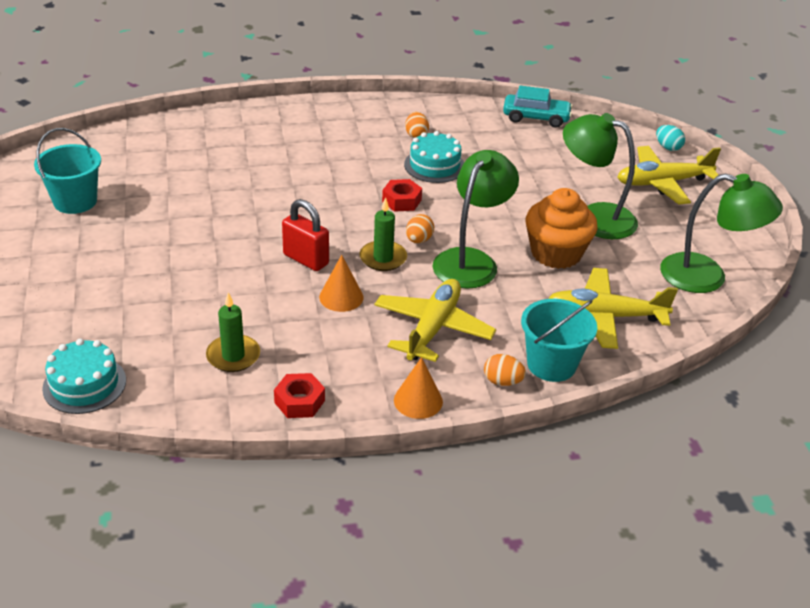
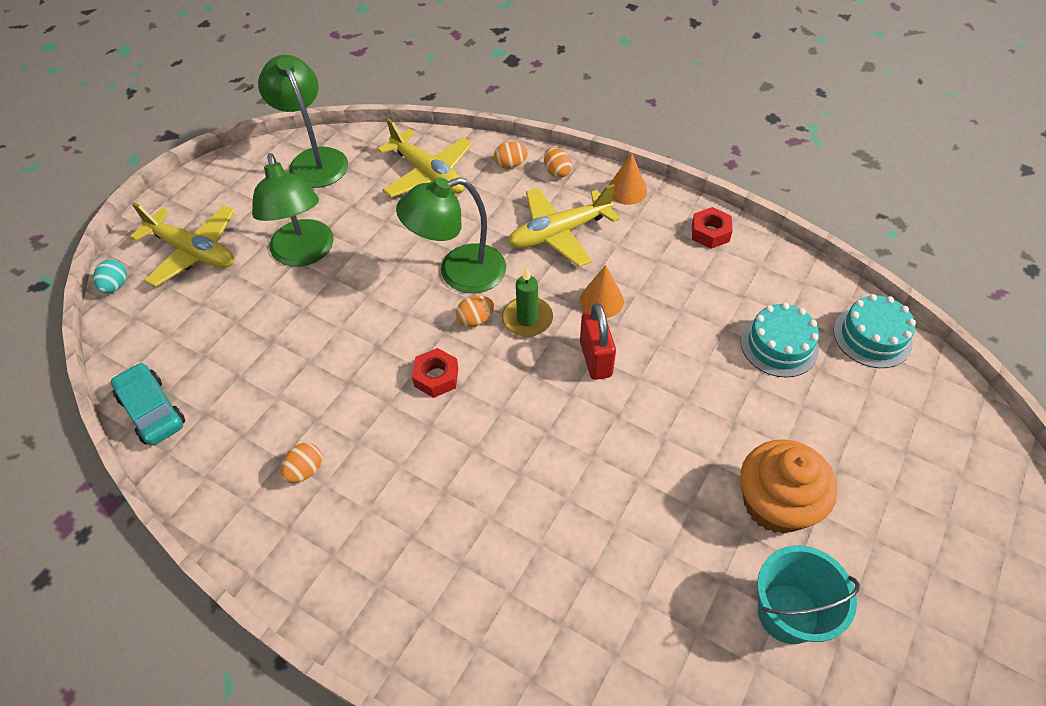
camera: 135 degrees left, 15 degrees up
(233, 356) = (734, 296): green candle -> none
(434, 165) = (347, 406): turquoise cake -> turquoise cake (779, 345)
(551, 364) = (510, 165): turquoise bucket -> orange egg
(556, 253) = (385, 240): orange cupcake -> orange cupcake (775, 503)

